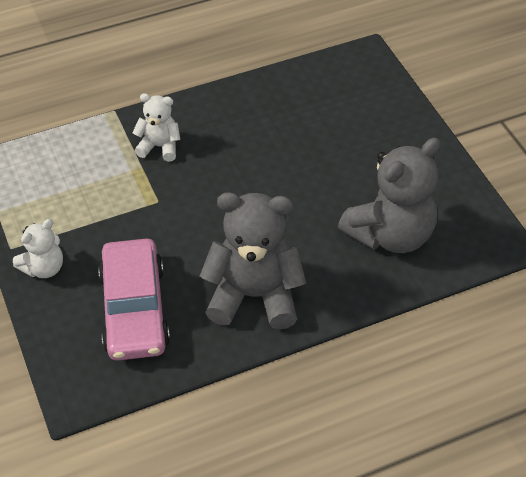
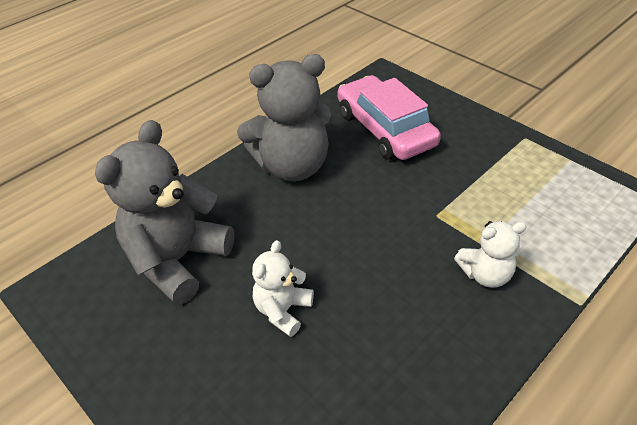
camera: 160 degrees right, 5 degrees down
(44, 268) = (482, 133): white teddy bear -> white teddy bear (283, 310)

